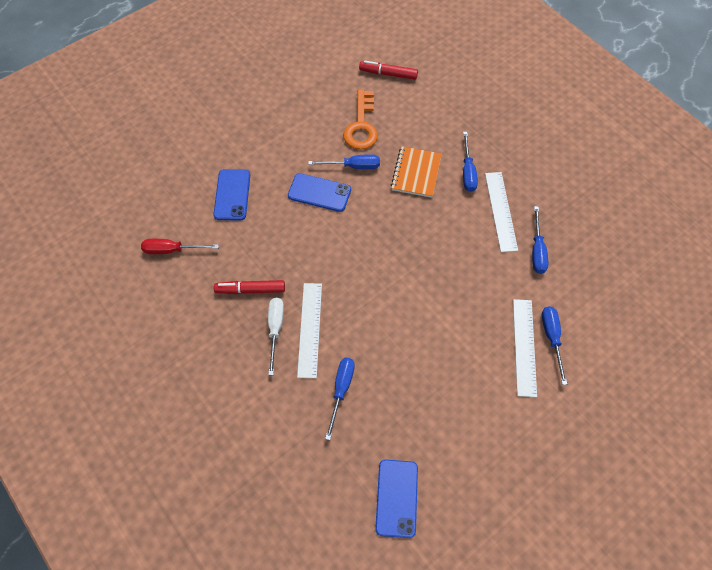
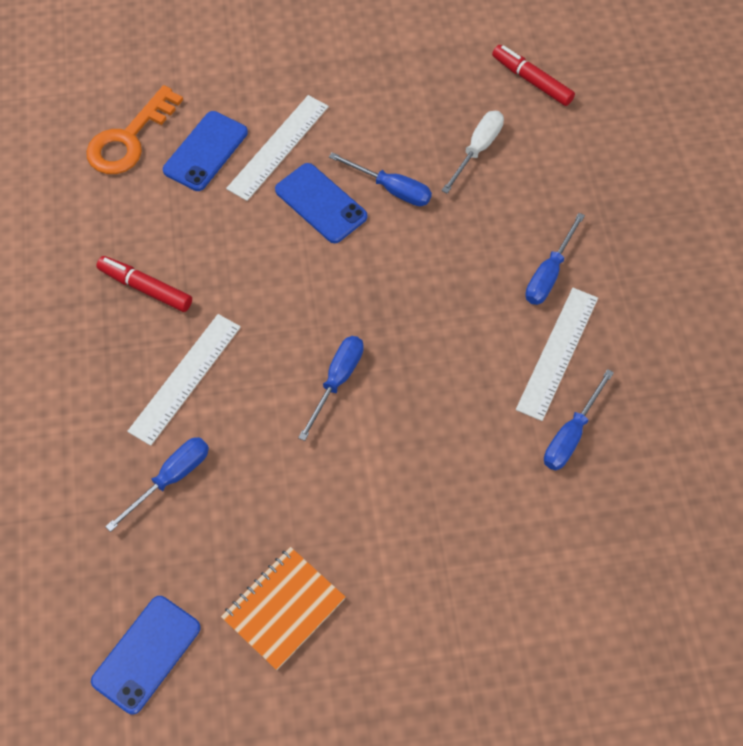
camera: 30 degrees right, 0 degrees up
(172, 250) = (84, 187): red screwdriver -> none
(275, 329) = (142, 355): white screwdriver -> white screwdriver (477, 149)
(361, 126) = (442, 137): orange key -> orange key (129, 139)
(416, 173) = (473, 240): orange notebook -> orange notebook (284, 609)
(524, 346) = (456, 557): white ruler -> white ruler (278, 147)
(551, 338) = (503, 567): blue screwdriver -> blue screwdriver (337, 381)

